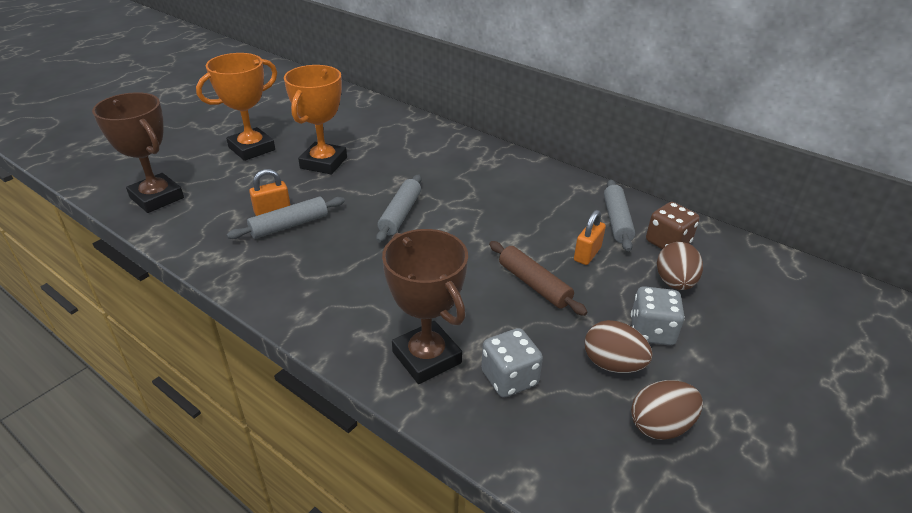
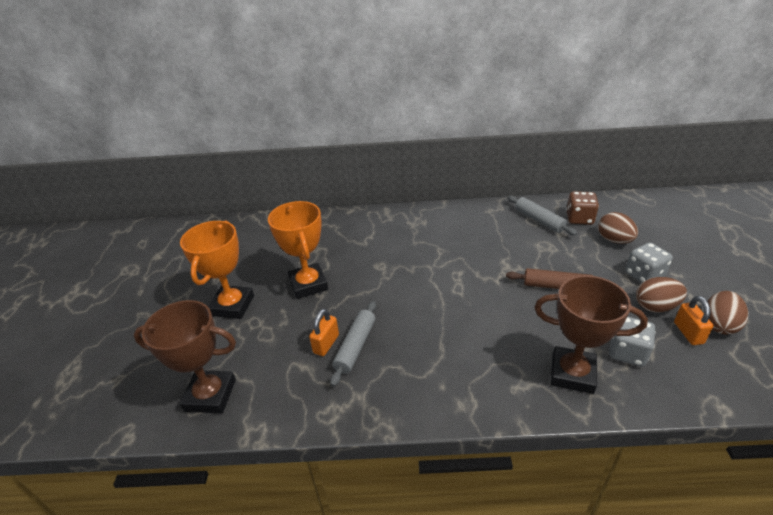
camera: 35 degrees left, 0 degrees up
(400, 214) = (418, 290): grey rolling pin -> none
(587, 254) = (554, 250): orange padlock -> orange padlock (688, 333)

